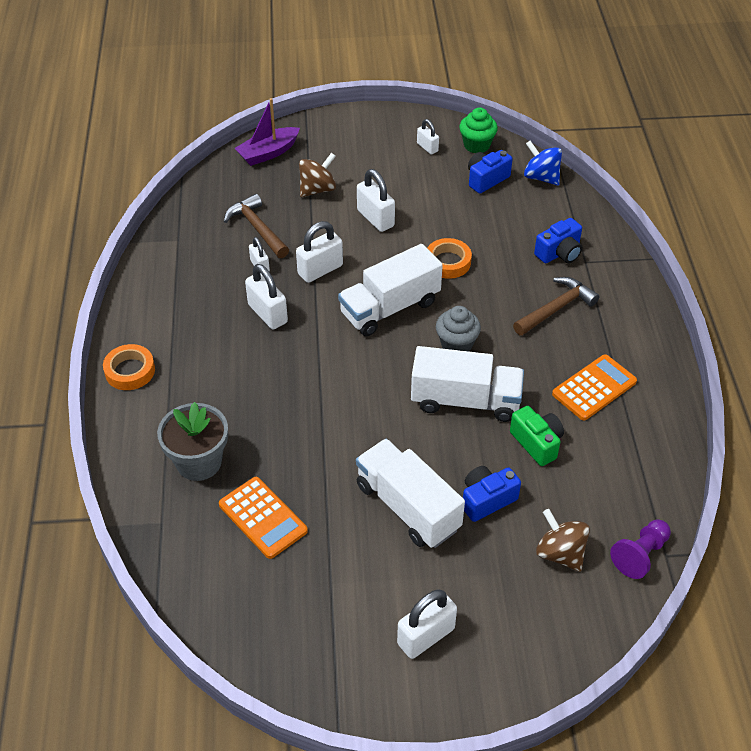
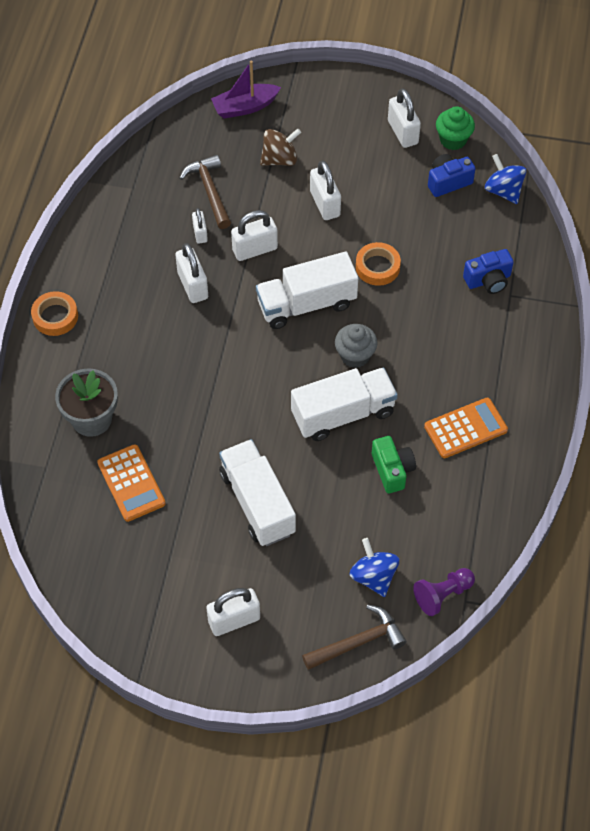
camera: 15 degrees right, 10 degrees up
(427, 147) = (403, 132): white padlock -> white padlock, size x1.68
(465, 401) = (343, 414): white truck -> white truck turned 45 degrees counterclockwise
(486, 500) = (328, 513): blue camera -> none
(556, 308) = (462, 339): brown hammer -> brown hammer (358, 642)
(560, 553) = (373, 576): brown spinning top -> blue spinning top

